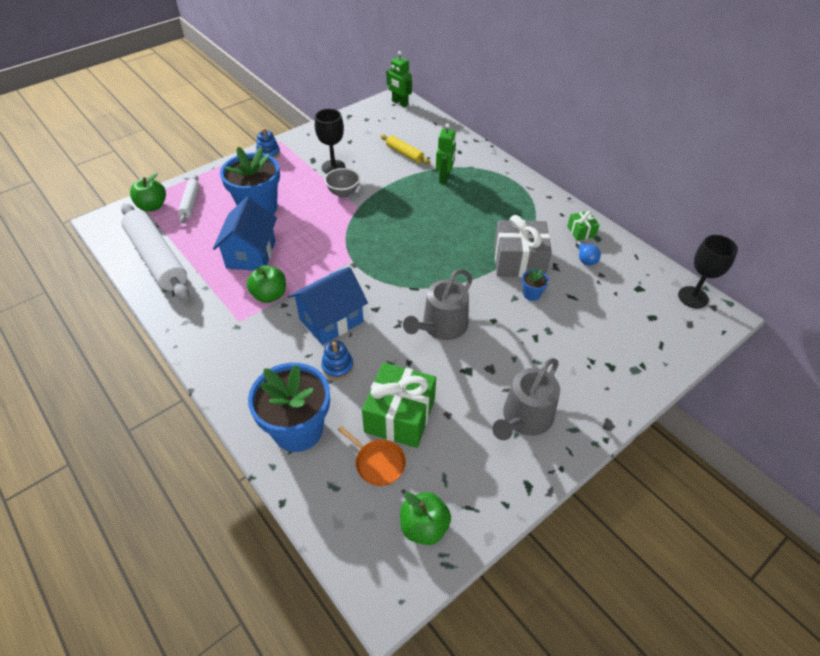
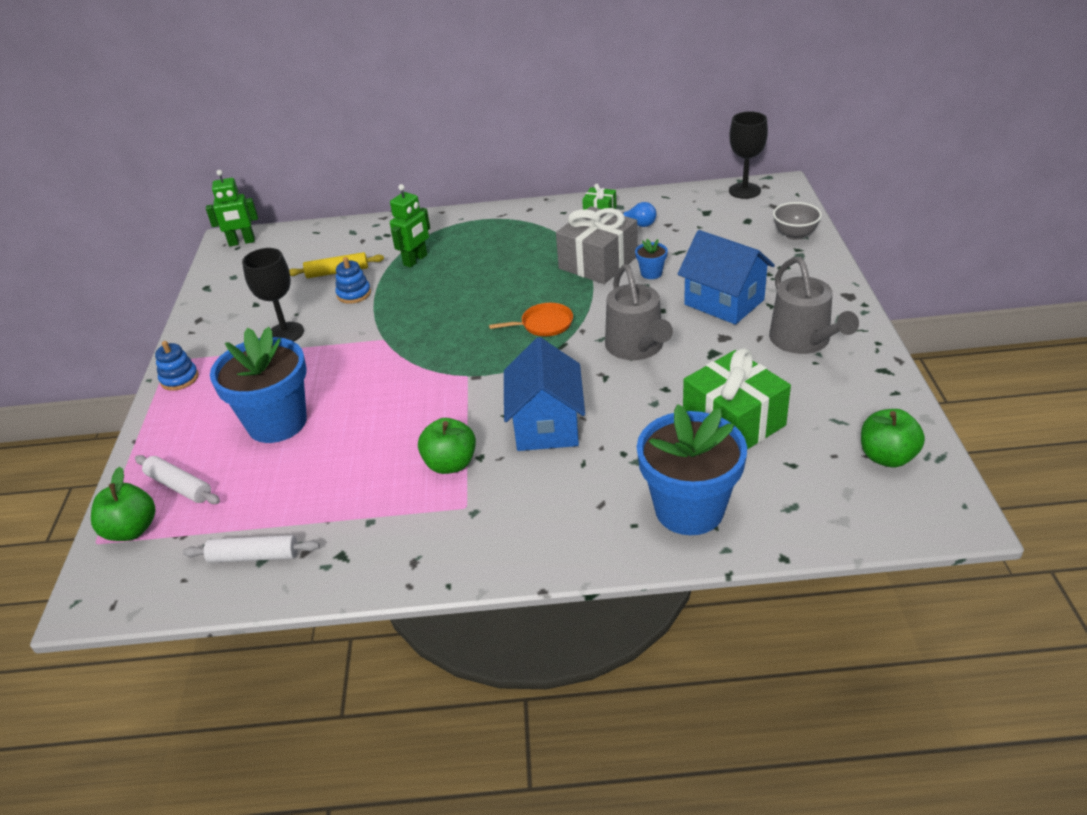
camera: 50 degrees left, 10 degrees down
(157, 258) = (254, 556): white rolling pin -> white rolling pin, size x0.49
(251, 254) = (357, 457): blue house -> blue house (724, 302)
(337, 367) = (623, 445): blue stacking toy -> blue stacking toy (354, 294)
(343, 193) = (343, 341): grey bowl -> grey bowl (795, 235)
(378, 463) = (784, 461): orange pan -> orange pan (544, 324)
(444, 178) = (415, 260): green robot -> green robot turned 75 degrees clockwise

